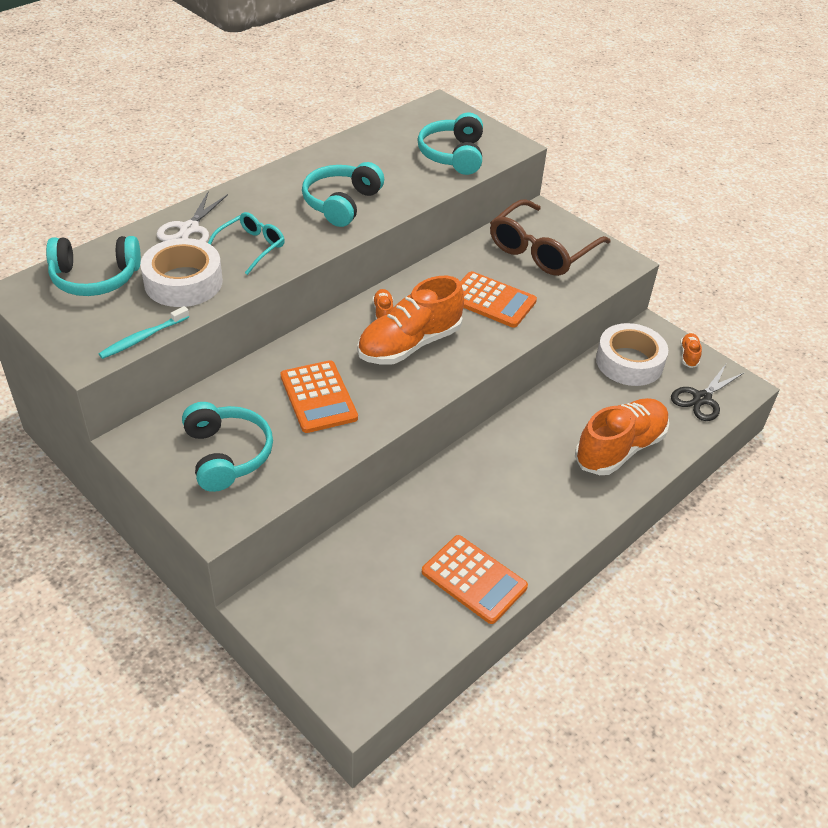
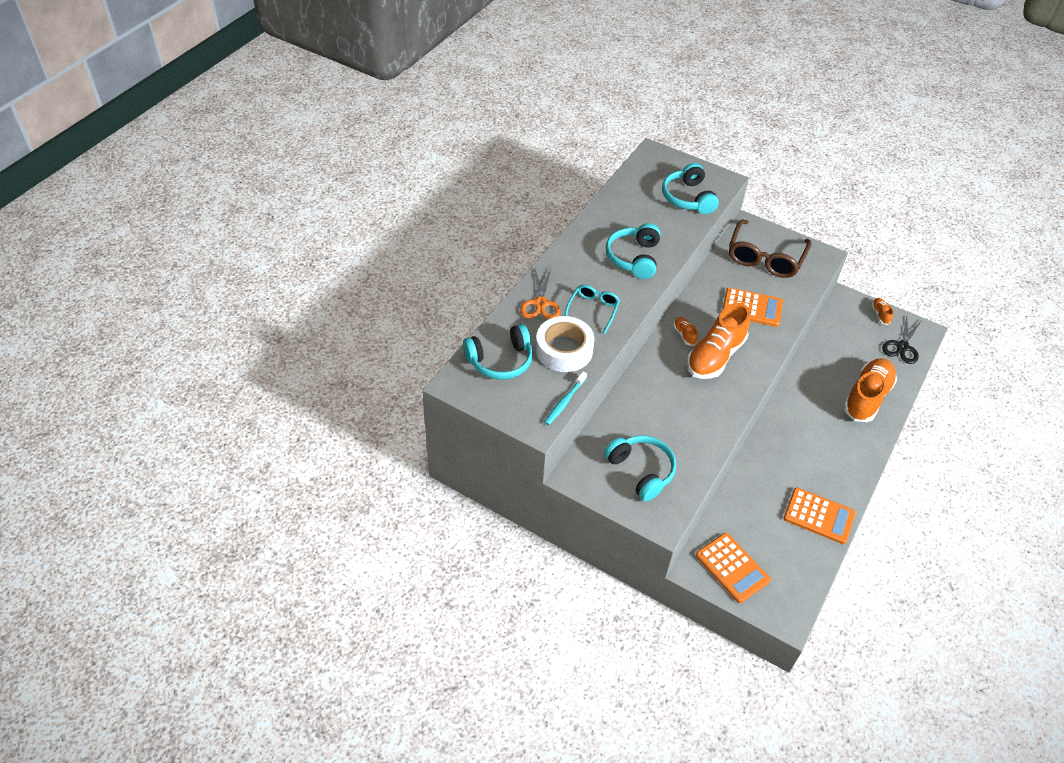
camera: 15 degrees left, 5 degrees up
(189, 229) = (540, 303): white scissors -> orange scissors
(318, 397) = (677, 412): orange calculator -> orange calculator (732, 568)
(629, 362) = (844, 329): white tape -> none

